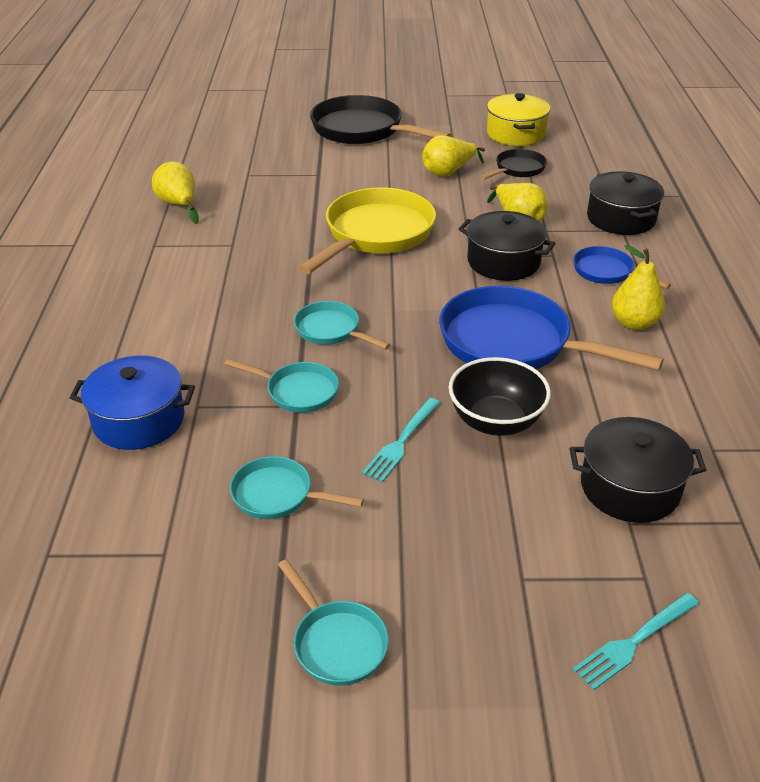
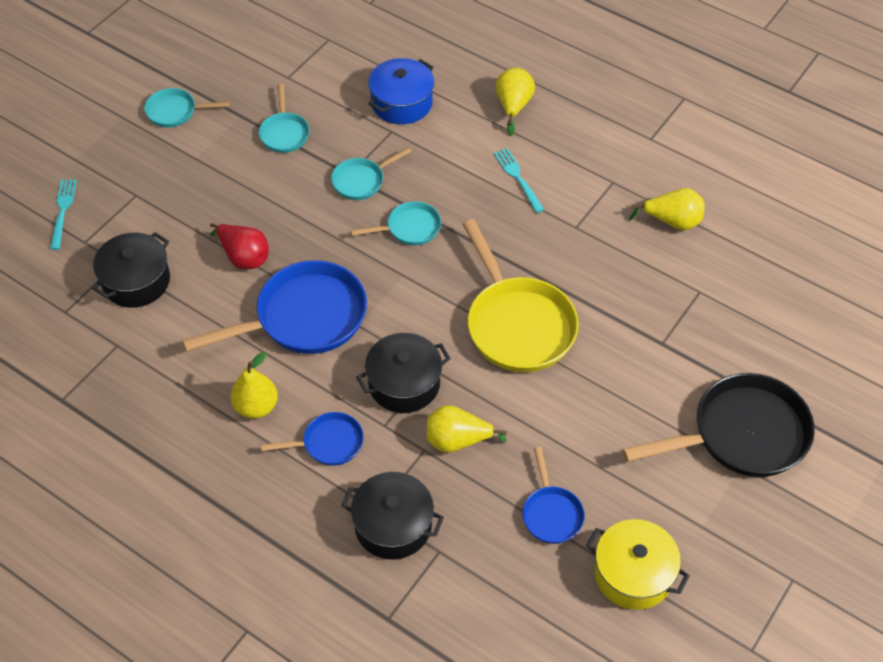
camera: 125 degrees right, 15 degrees up
(278, 495) = (284, 133): turquoise pan -> turquoise pan turned 120 degrees clockwise
(401, 442) = (272, 204): turquoise fork -> turquoise fork (518, 178)
(448, 172) = (589, 448): yellow pear -> yellow pear (513, 106)
(495, 422) = (244, 257): black bowl -> red pear
(517, 169) = (551, 513): black pan -> blue pan

